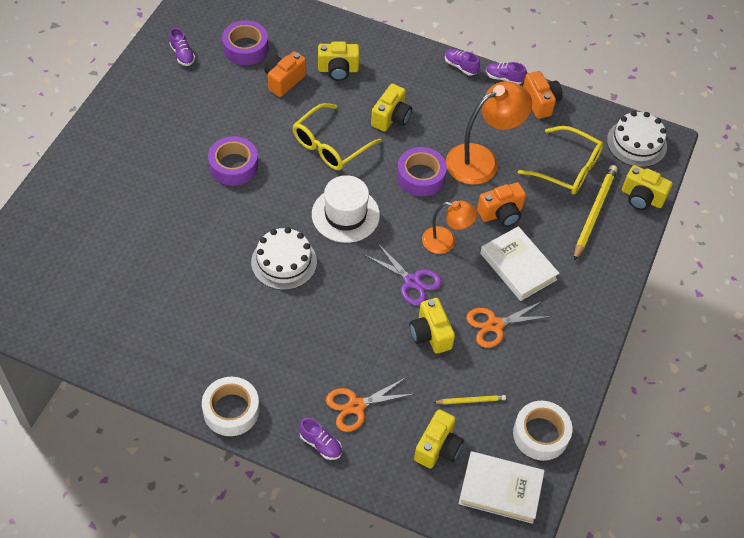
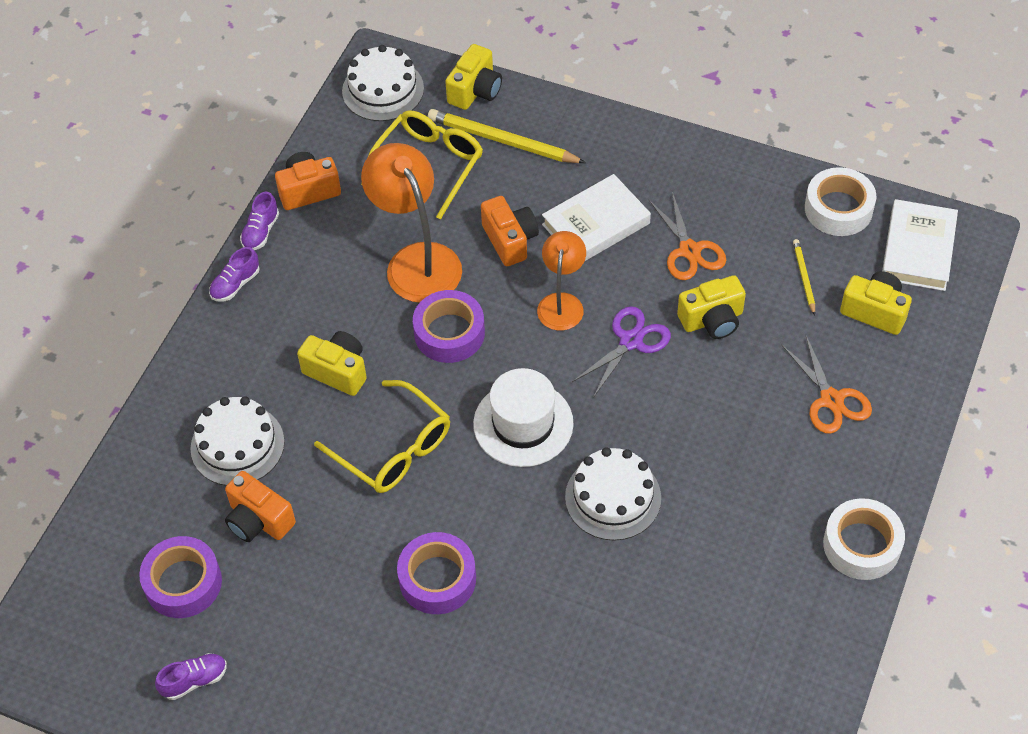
camera: 85 degrees left, 0 degrees up
(320, 444) = (893, 437): purple shoe -> none
(338, 70) = (237, 445): yellow camera -> white cake

